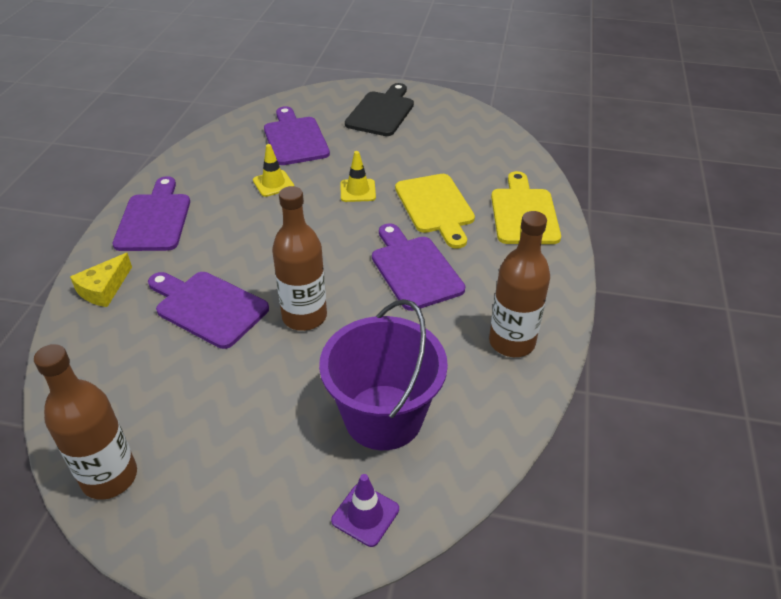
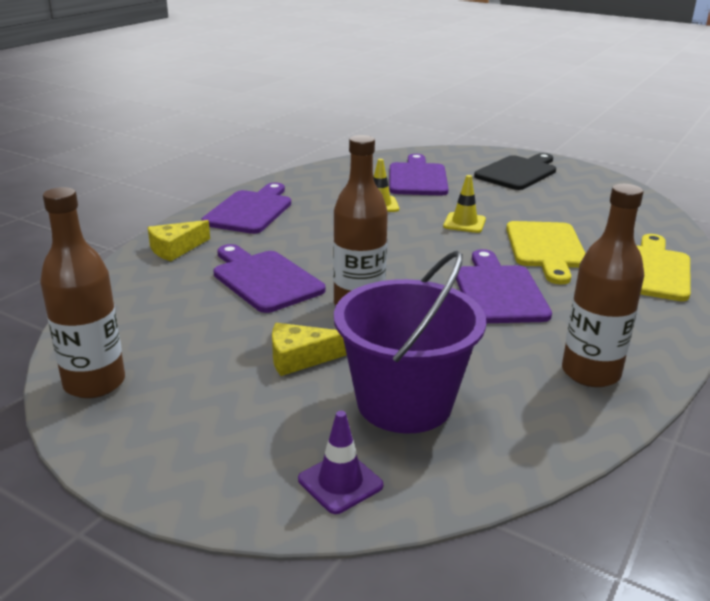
camera: 20 degrees right, 15 degrees down
(279, 393) = (300, 358): none -> yellow cheese

